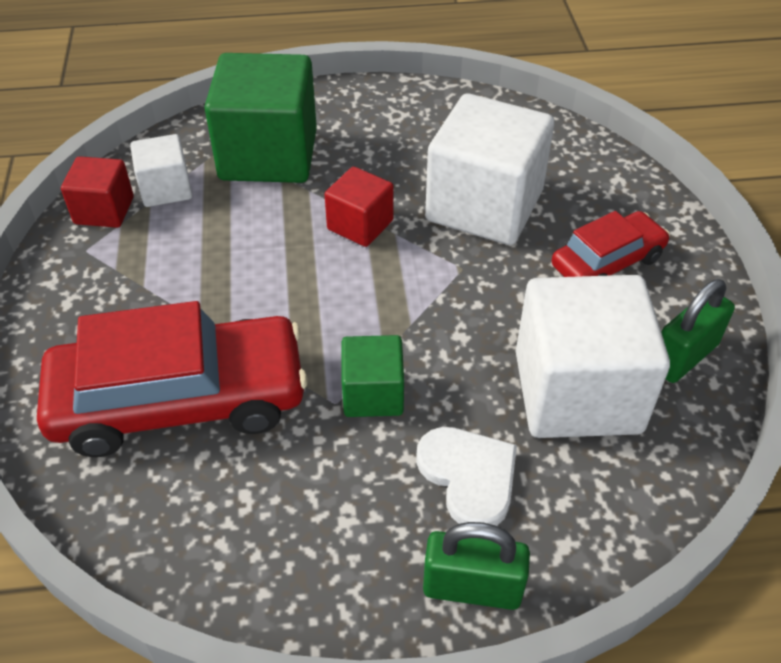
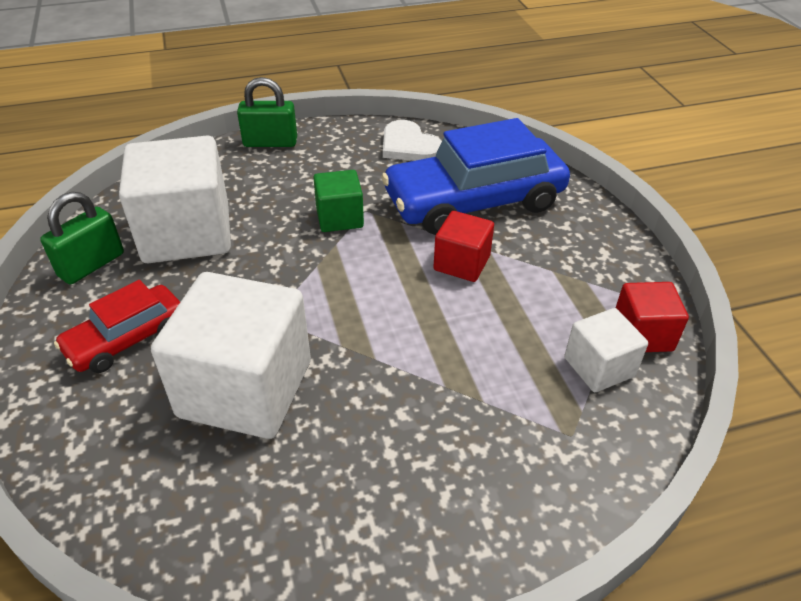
camera: 170 degrees right, 5 degrees down
(180, 400) = (474, 201): red car -> blue car
(268, 155) = (511, 430): green cube -> none
(360, 225) = (378, 349): red cube -> red cube (461, 263)
(469, 476) = (270, 183): white heart -> white heart (409, 145)

